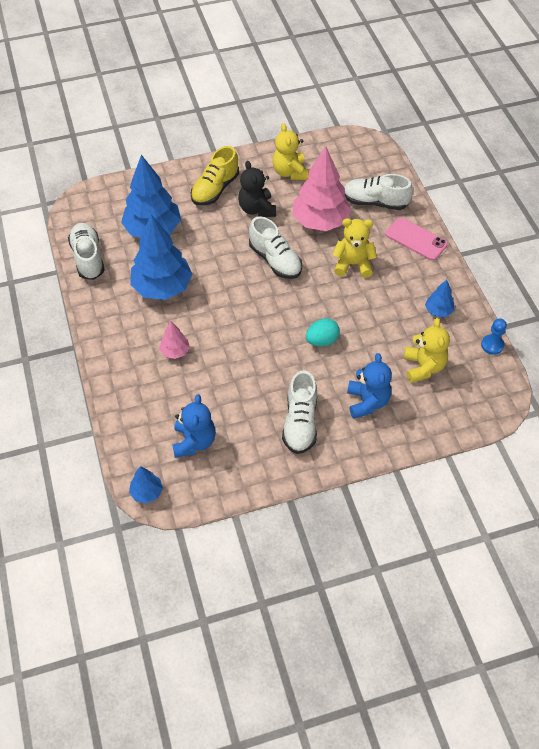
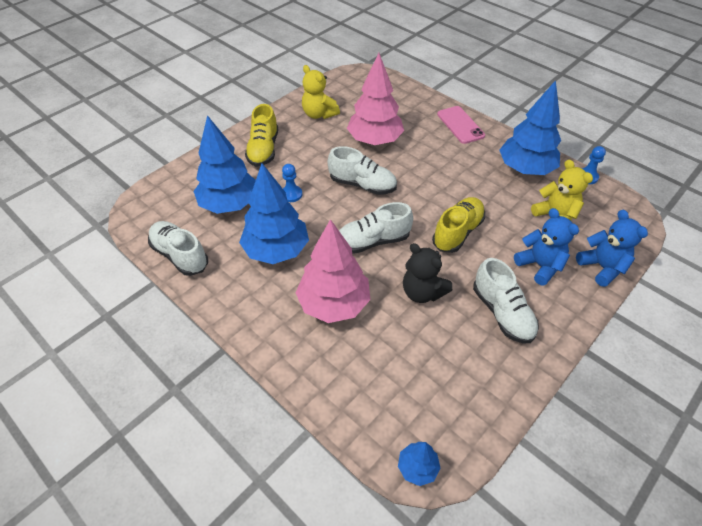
camera: 30 degrees left, 5 degrees down
(175, 351) = (334, 303): pink tree -> pink tree, size x2.14
(194, 441) = (422, 384): blue teddy bear -> blue teddy bear (602, 267)
(208, 243) = (291, 194): none -> blue pawn
(257, 209) = (313, 151): black teddy bear -> black teddy bear (422, 292)
(322, 340) = (457, 232): turquoise egg -> yellow shoe
(353, 264) = (429, 162): yellow teddy bear -> none
(375, 202) = (406, 111): white shoe -> white shoe (372, 241)
(416, 239) = (460, 125): pink phone -> pink phone turned 60 degrees clockwise
(438, 311) = (525, 169): blue tree -> blue tree, size x2.14

